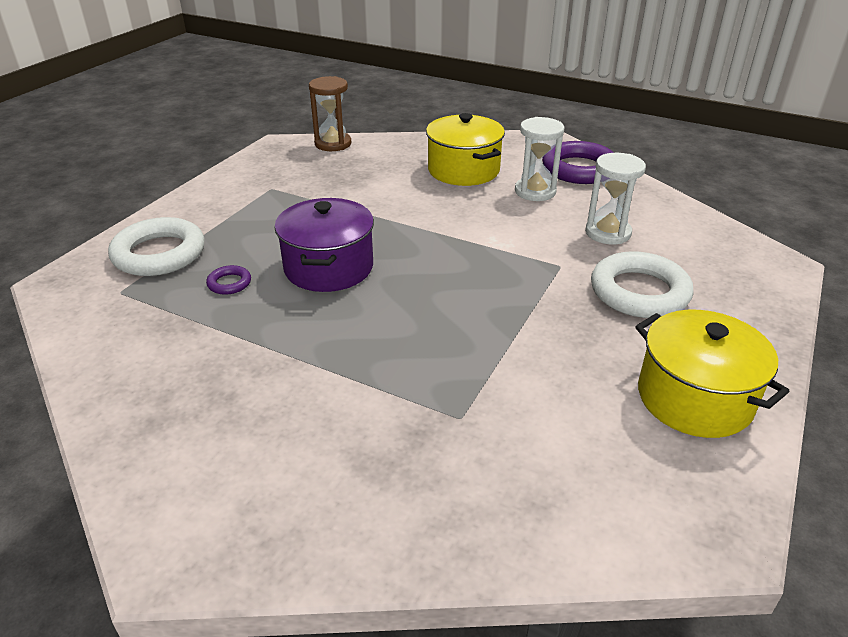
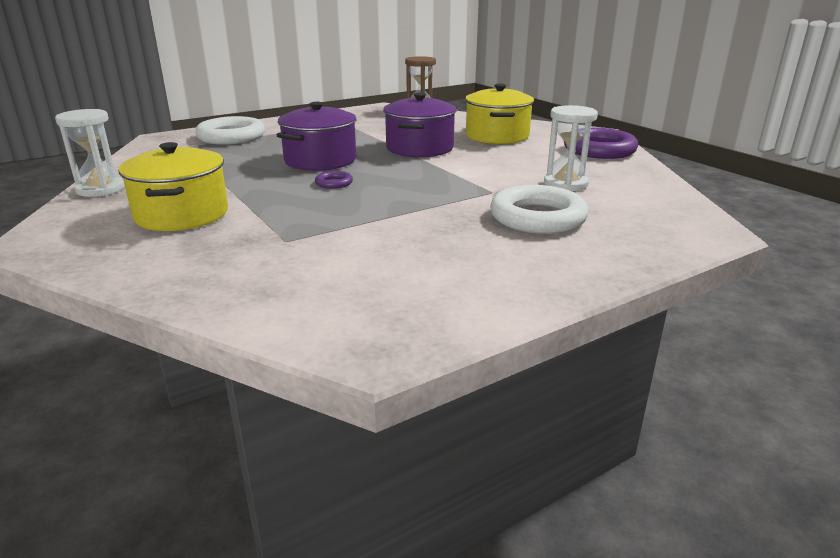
camera: 30 degrees right, 10 degrees down
(229, 283) = (249, 155): purple ring -> purple ring (334, 183)
(410, 213) = (419, 148): none -> purple pot
(535, 191) = (538, 154): white hourglass -> white hourglass (100, 189)
(694, 398) = (484, 279): yellow pot -> yellow pot (182, 215)

